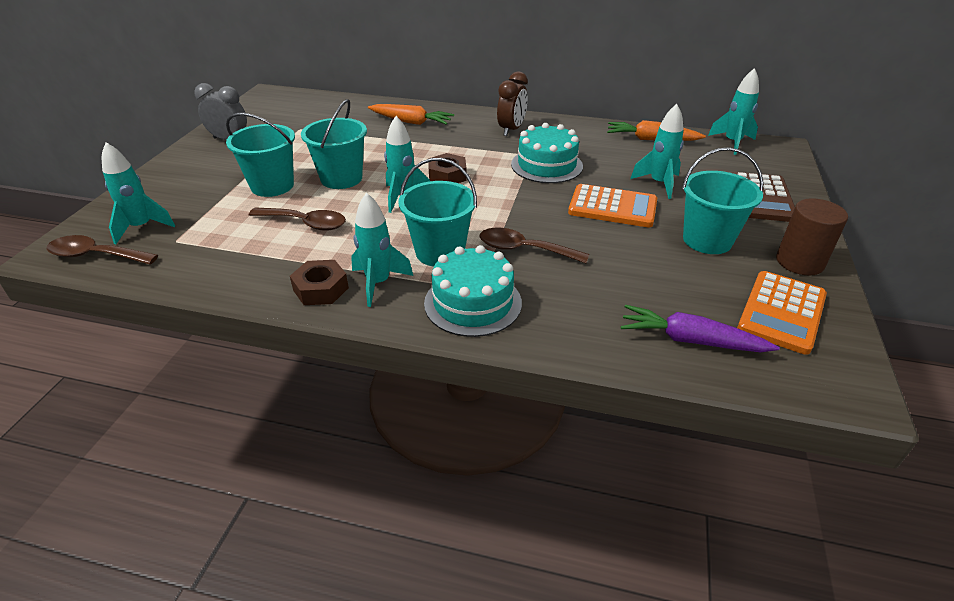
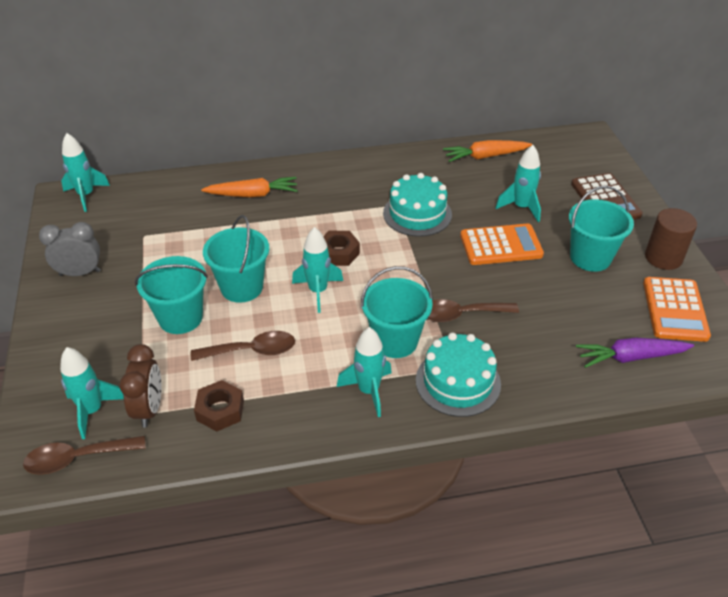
camera: 25 degrees left, 5 degrees up
(321, 289) = (325, 415): brown nut -> brown nut (220, 410)
(511, 130) = (356, 178): brown clock -> brown clock (149, 409)
(732, 143) = (551, 142): turquoise rocket -> turquoise rocket (86, 195)

